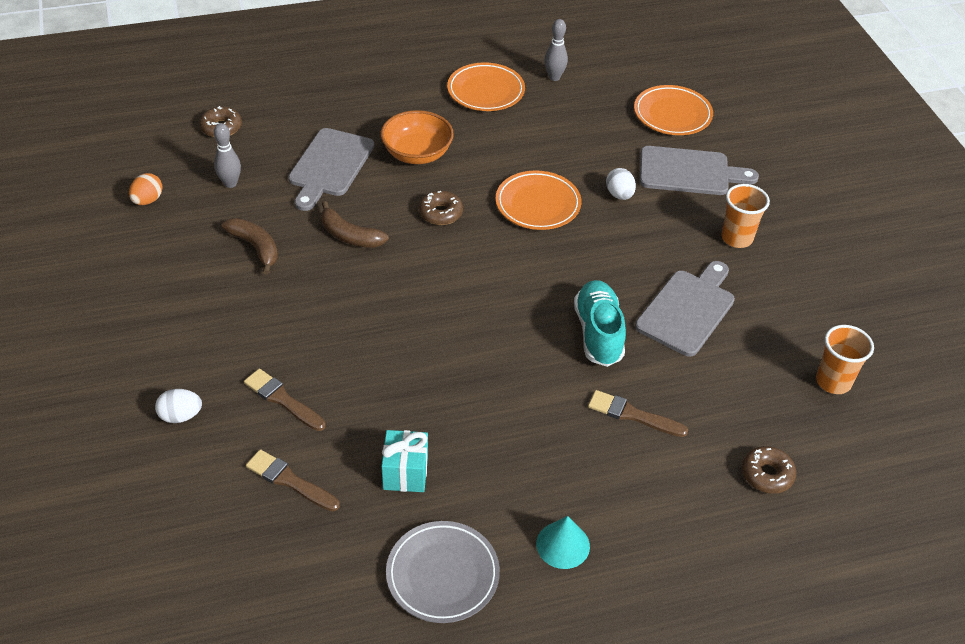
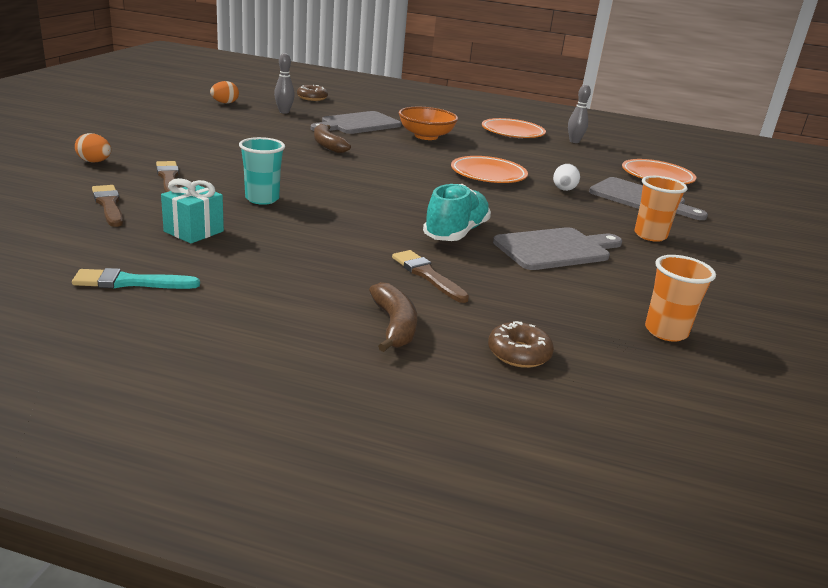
camera: 30 degrees right, 20 degrees down
(181, 416) = (94, 162): white egg -> orange egg
(255, 247) = (259, 131): brown banana -> brown banana (394, 326)
(400, 381) = (262, 199): none -> turquoise cup
(440, 213) = (407, 157): brown donut -> none
(442, 575) = (130, 282): grey plate -> turquoise brush
(563, 545) = (255, 309): turquoise cone -> none

